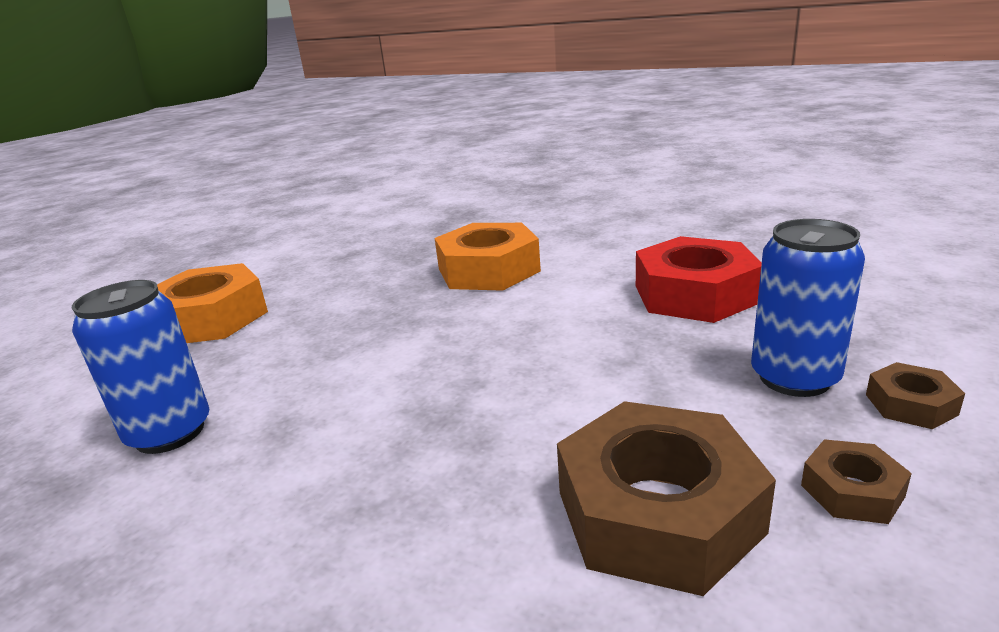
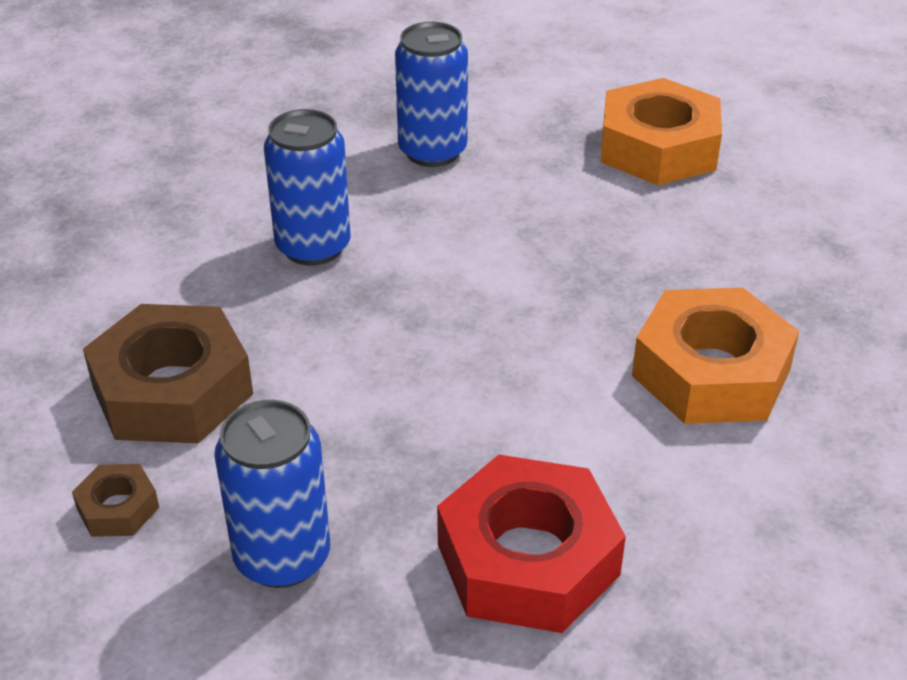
camera: 100 degrees right, 15 degrees up
(359, 475) = (313, 247): none -> blue can
(910, 404) = (185, 623): brown nut -> none

